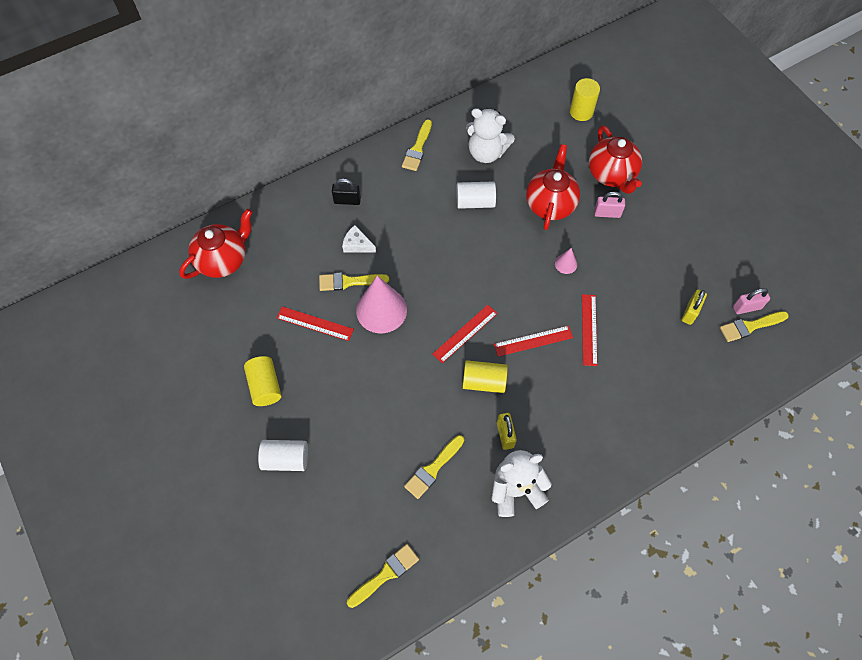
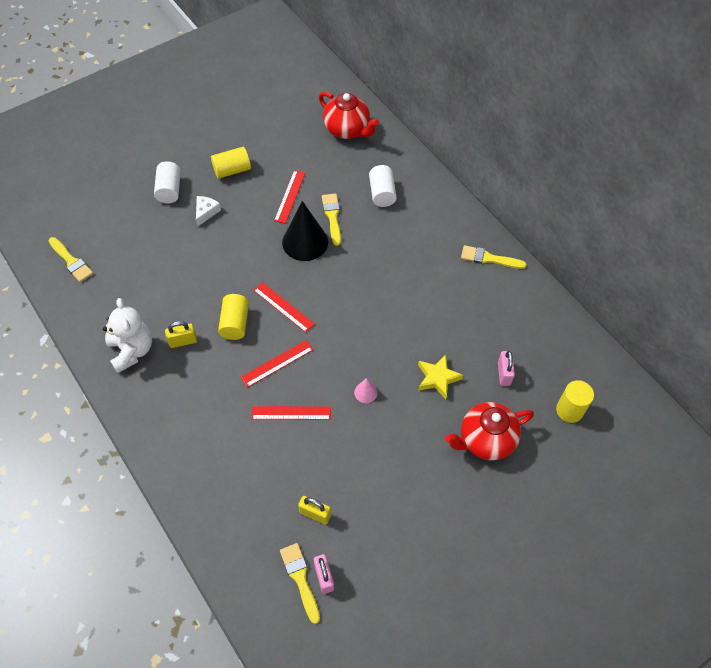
camera: 85 degrees right, 5 degrees down
(347, 200) = (418, 208): black padlock -> none
(357, 244) = (371, 219): white cheese -> white cheese (206, 212)
(381, 310) = (305, 242): pink cone -> black cone
(433, 469) = (155, 288): yellow brush -> none
(475, 202) = (431, 310): white cylinder -> white cylinder (382, 193)
(486, 152) = (494, 318): white teddy bear -> none
(533, 341) = (277, 363): red ruler -> red ruler turned 75 degrees clockwise
(550, 204) = (437, 378): red teapot -> yellow star
(607, 213) = (433, 433): pink padlock -> pink padlock (503, 374)

